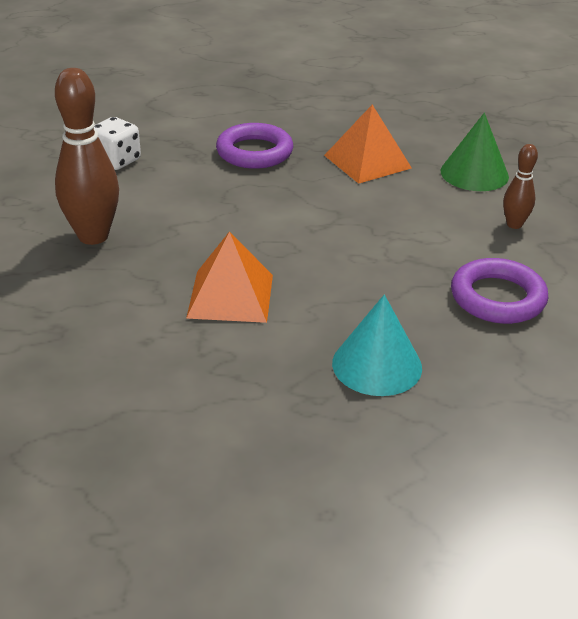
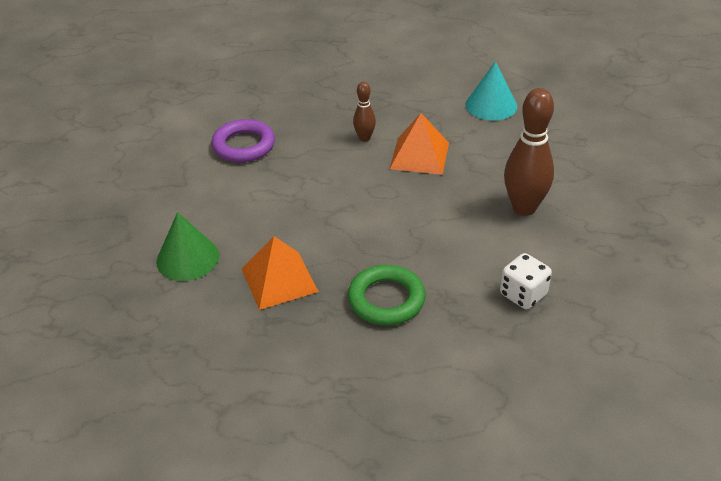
camera: 170 degrees left, 5 degrees up
(254, 152) = (386, 300): purple ring -> green ring
(377, 365) = (338, 111): turquoise cone -> turquoise cone (491, 105)
(514, 224) = (191, 201): brown bowling pin -> brown bowling pin (364, 138)

